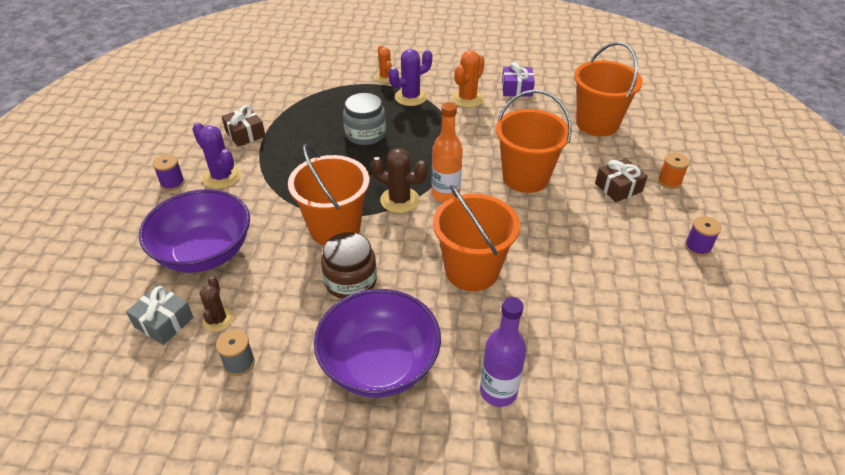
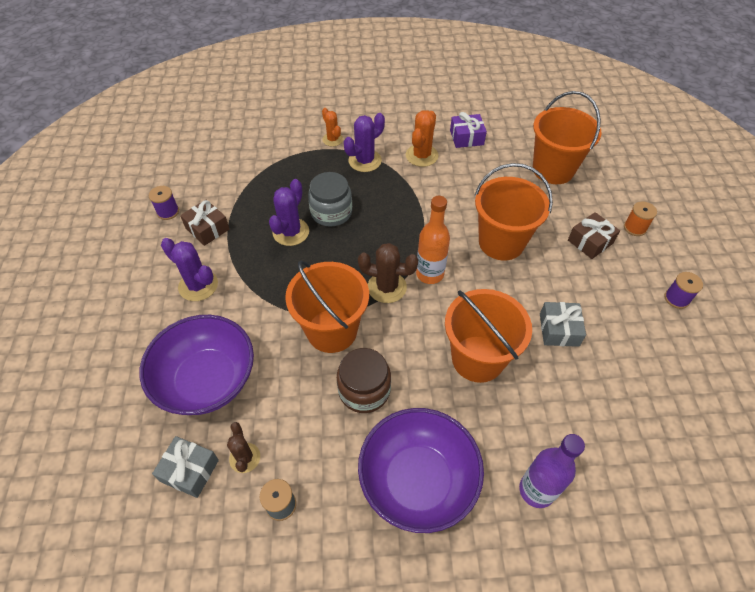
camera: 10 degrees left, 10 degrees up
(172, 183) = (148, 301): purple spool -> purple spool (168, 212)
(322, 145) = (291, 232): none -> purple cactus
(563, 257) = (559, 330): none -> grey gift

